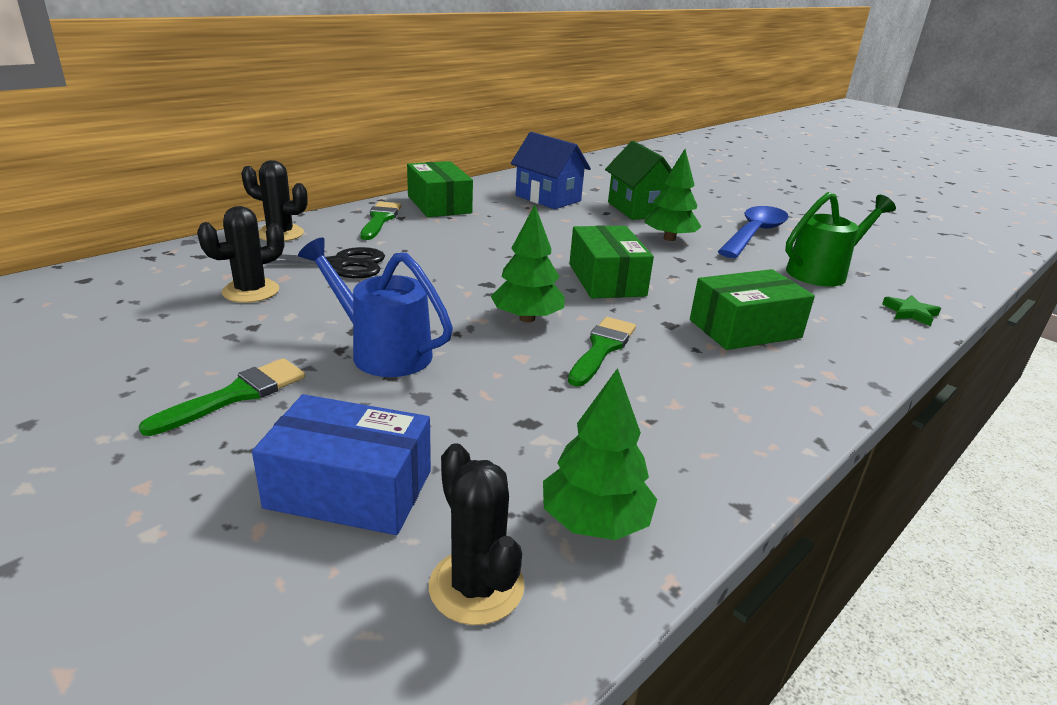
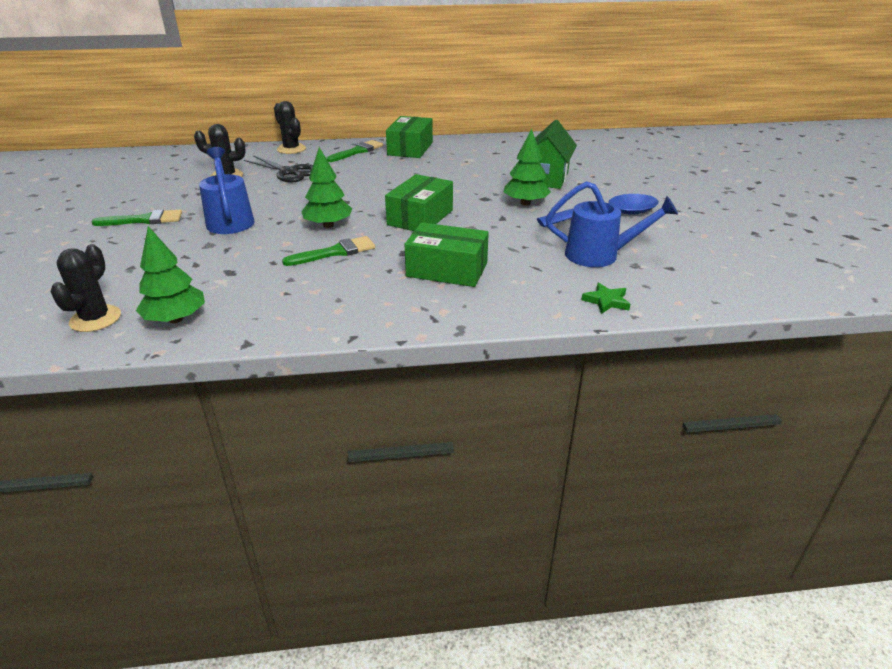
camera: 40 degrees right, 5 degrees up
(349, 489) = (118, 269): blue box -> none
(548, 198) = (493, 158): blue house -> none
(823, 272) = (600, 255): green watering can -> blue watering can

